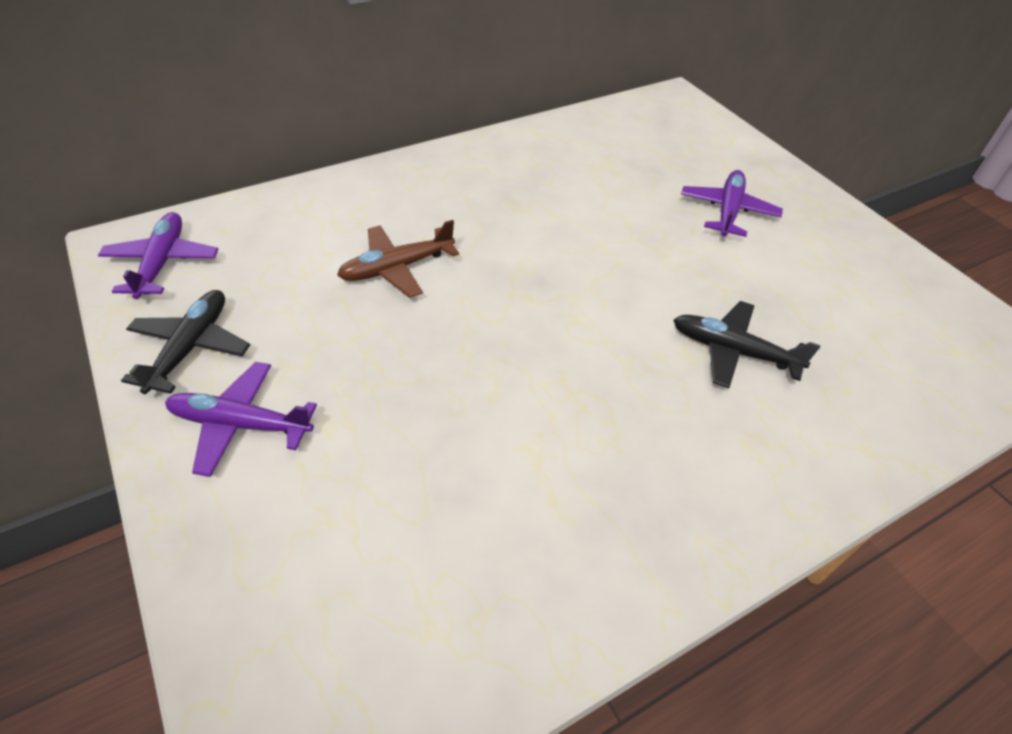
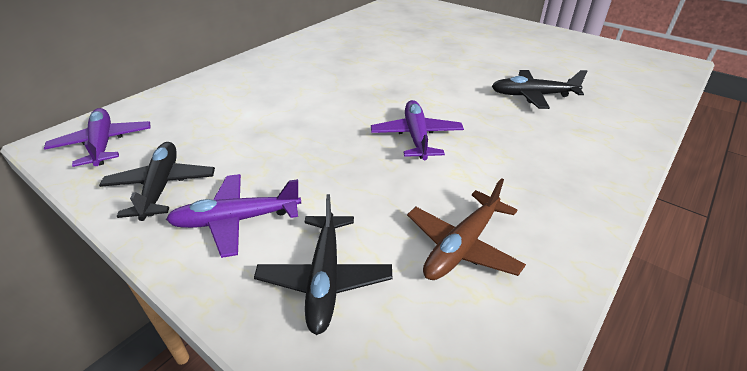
camera: 20 degrees left, 10 degrees down
(286, 539) = (325, 278): none -> black plane
(397, 268) = (293, 106): brown plane -> brown plane (462, 245)
(728, 211) = (474, 39): purple plane -> purple plane (416, 137)

